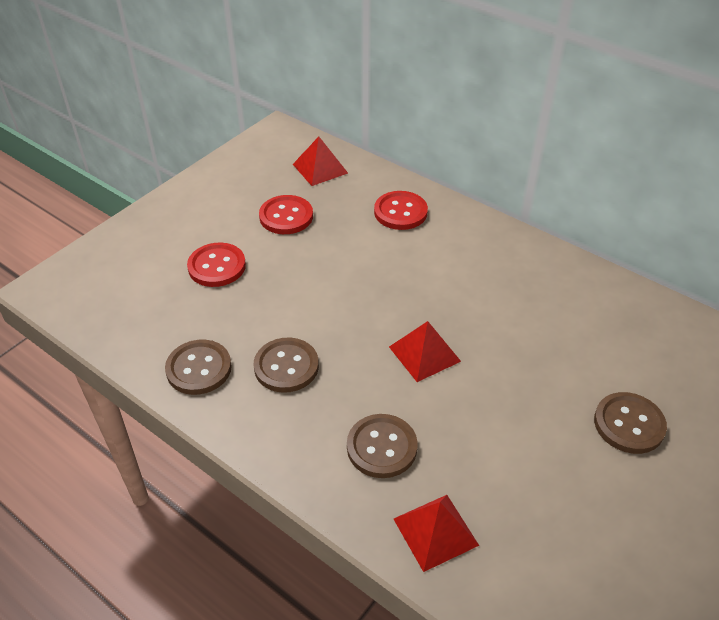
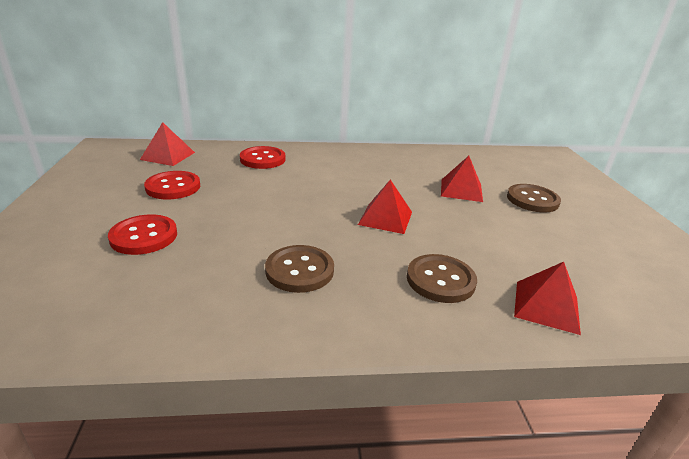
camera: 45 degrees left, 15 degrees down
(199, 368) = (218, 312): brown button -> none
(560, 363) = (461, 190): none -> red pyramid

